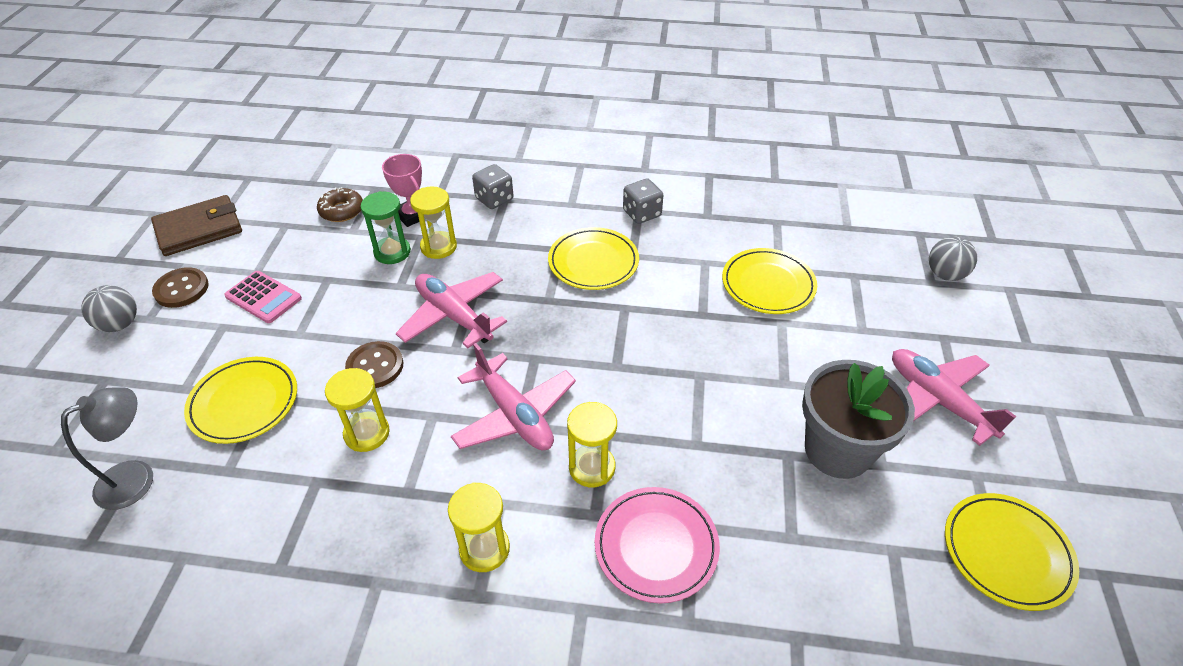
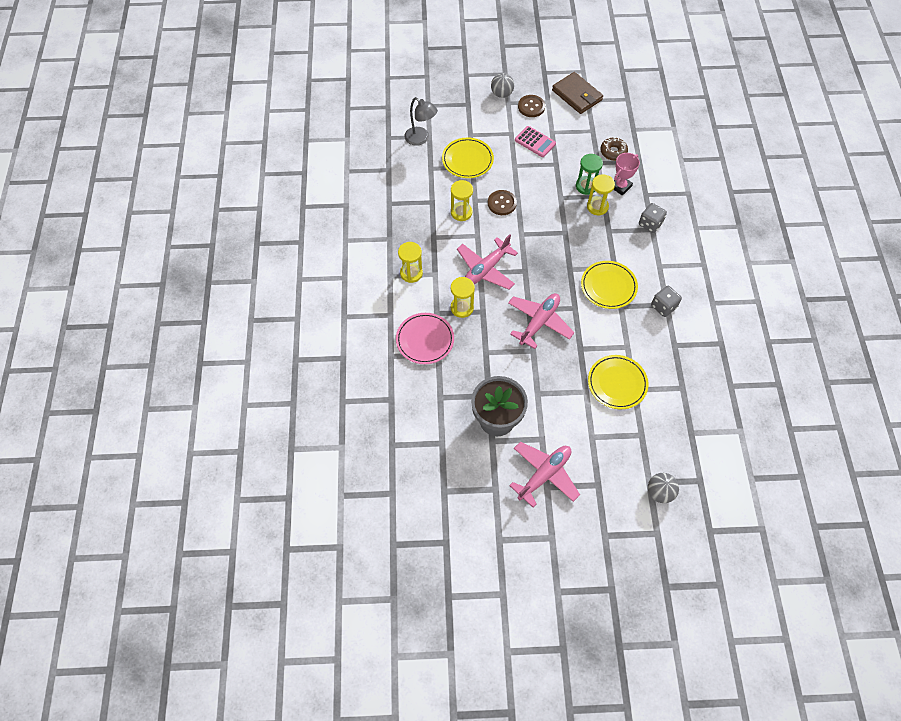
camera: 80 degrees right, 15 degrees up
(263, 297) = (535, 142): pink calculator -> pink calculator turned 75 degrees counterclockwise
(454, 316) = (545, 227): pink plane -> pink plane (539, 322)
(1006, 553) = (450, 496): yellow plate -> none

